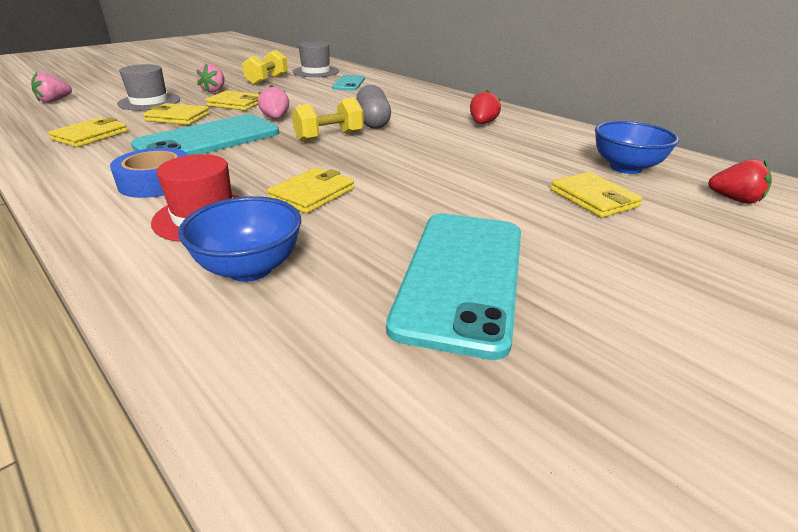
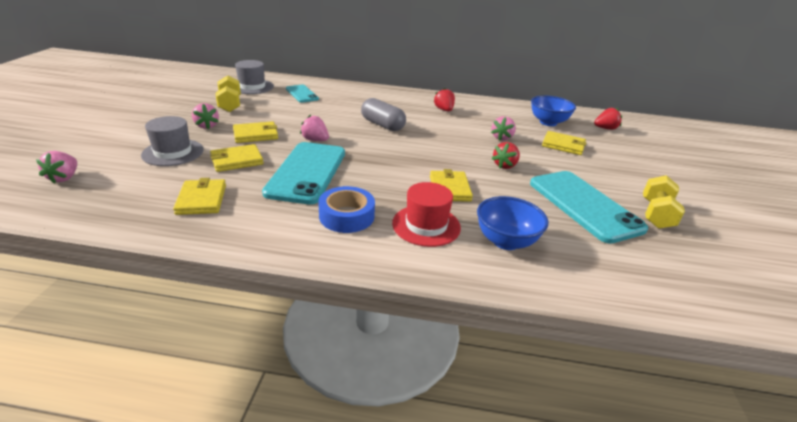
camera: 40 degrees left, 0 degrees up
(329, 137) = (381, 145): yellow dumbbell -> yellow dumbbell (656, 214)
(439, 194) = (505, 165): none -> red strawberry
(504, 166) = (502, 138): none -> pink strawberry

